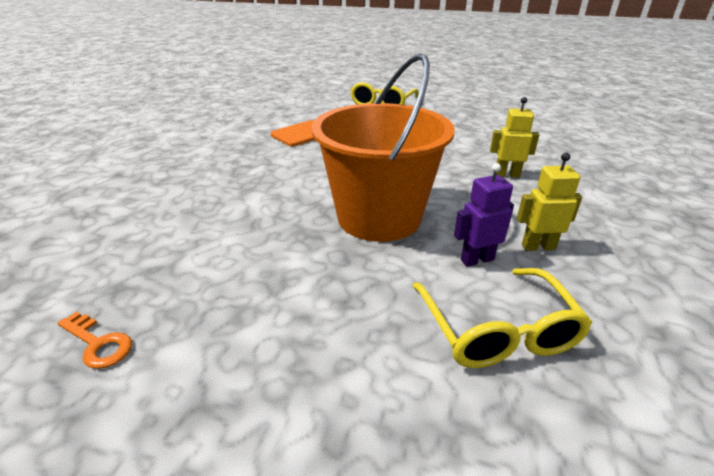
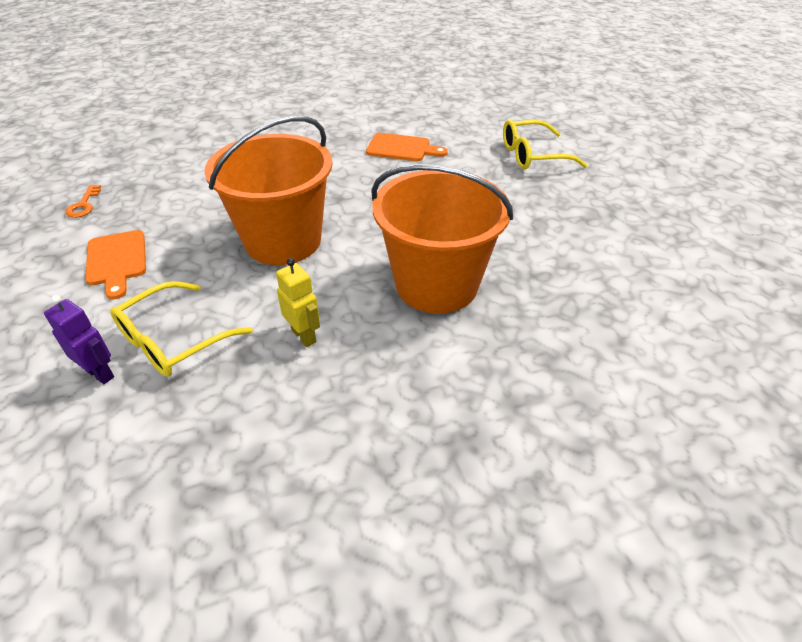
camera: 55 degrees right, 10 degrees up
(288, 341) = (117, 261): none -> orange cutting board
(477, 260) = (257, 307): purple robot -> purple robot (100, 373)
(507, 175) = (436, 285): yellow robot -> orange bucket

